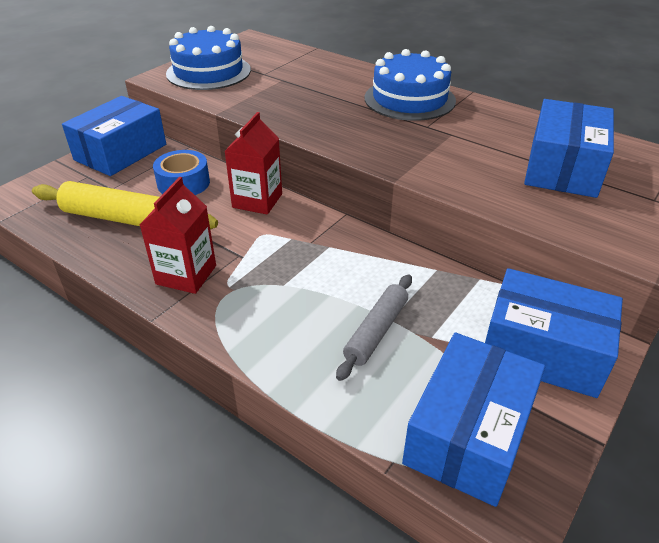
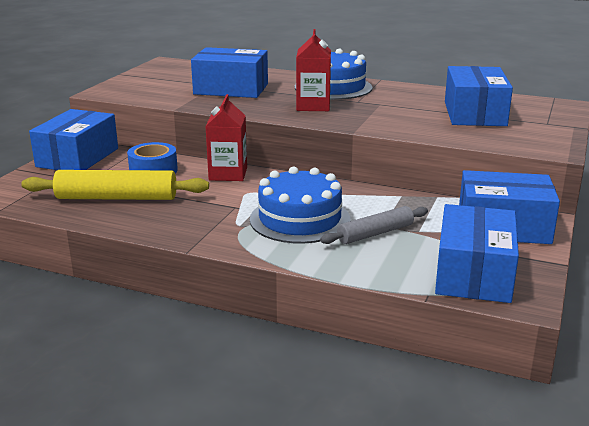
camera: 15 degrees left, 15 degrees down
(186, 275) = (197, 223): red carton -> red carton (313, 106)
(208, 72) = (145, 85): blue cake -> blue cake (300, 219)
(294, 88) = (231, 89): none -> blue box
(376, 331) = (375, 233): grey rolling pin -> grey rolling pin turned 45 degrees clockwise

